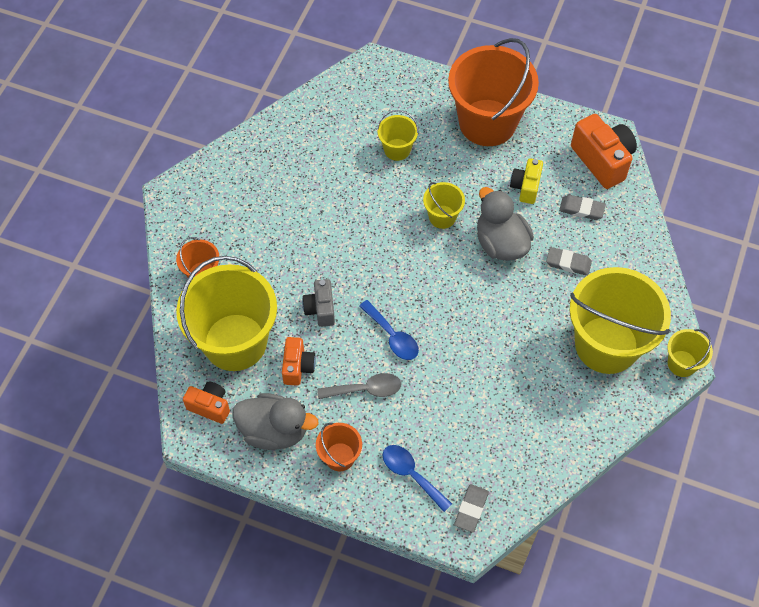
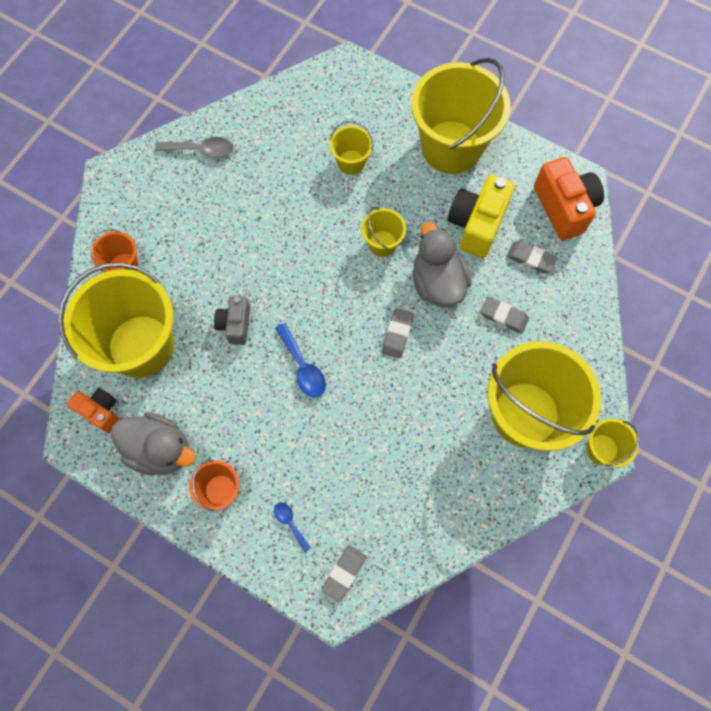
camera: 10 degrees right, 10 degrees up
(298, 367) = (199, 384): orange camera -> none
(366, 389) = (263, 421): grey spoon -> grey spoon (201, 150)
(411, 474) = (290, 523): blue spoon -> blue spoon, size x0.60
(474, 294) = (397, 334): none -> grey eraser
(487, 123) = (451, 147): orange bucket -> yellow bucket
(526, 187) = (476, 225): yellow camera -> yellow camera, size x1.68

